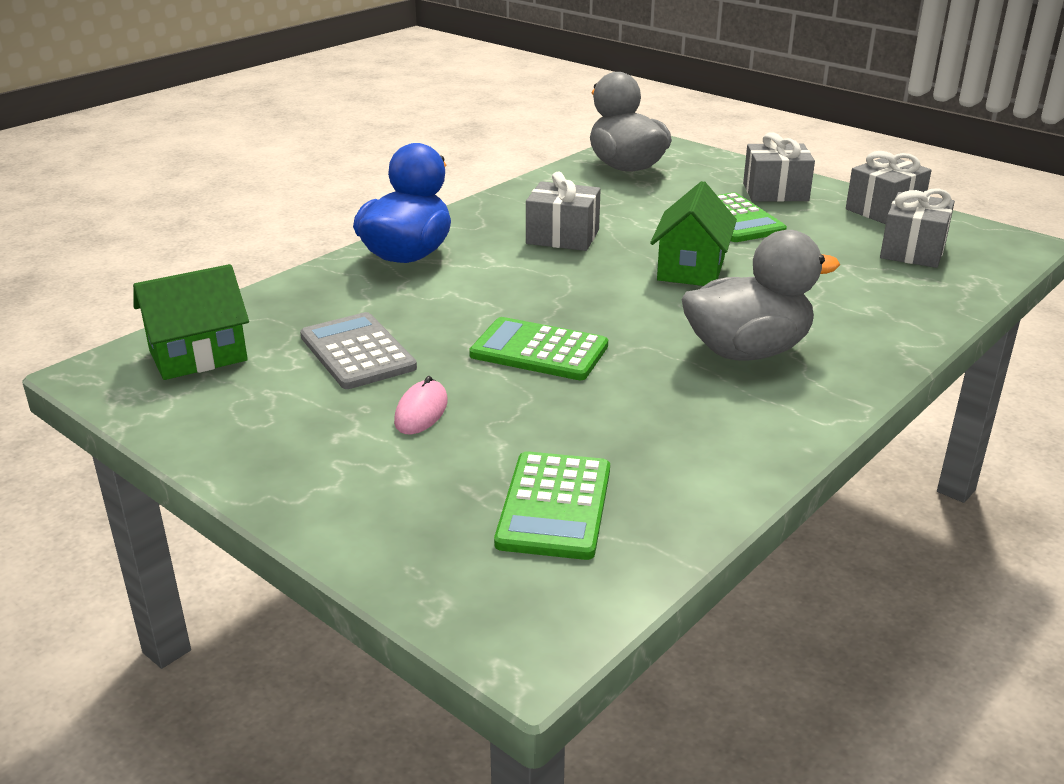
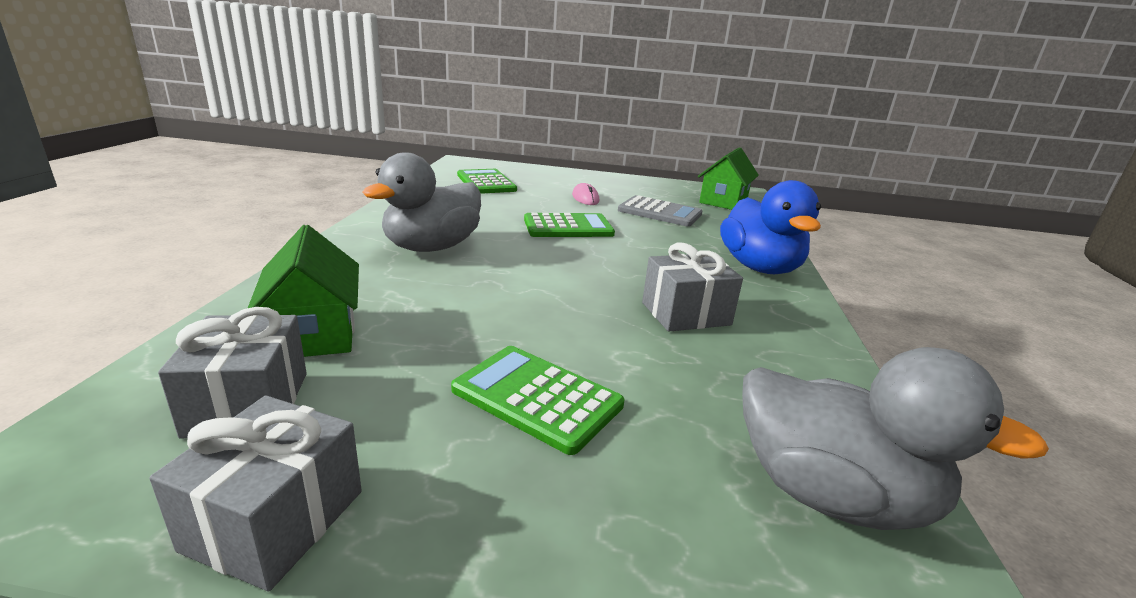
camera: 145 degrees right, 5 degrees down
(691, 269) = (527, 305): green house -> green house (314, 332)
(775, 192) = (515, 508): grey gift -> none

